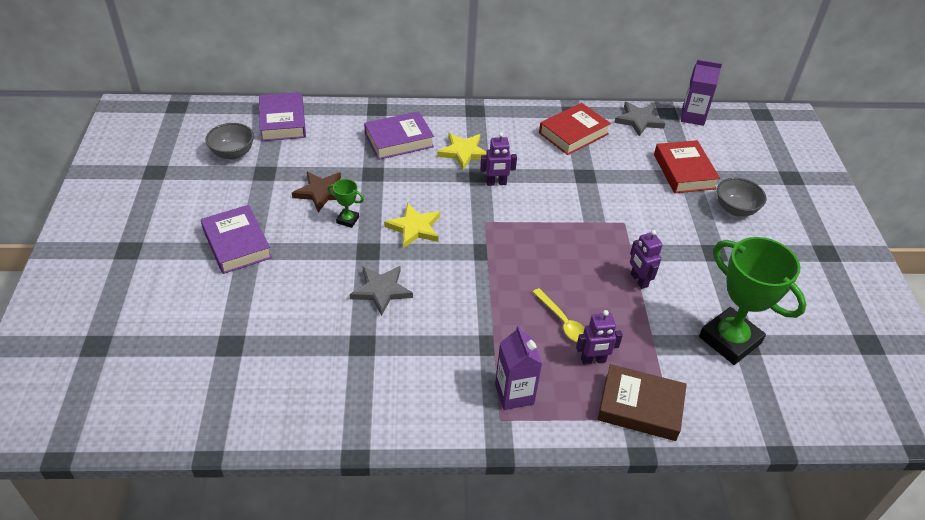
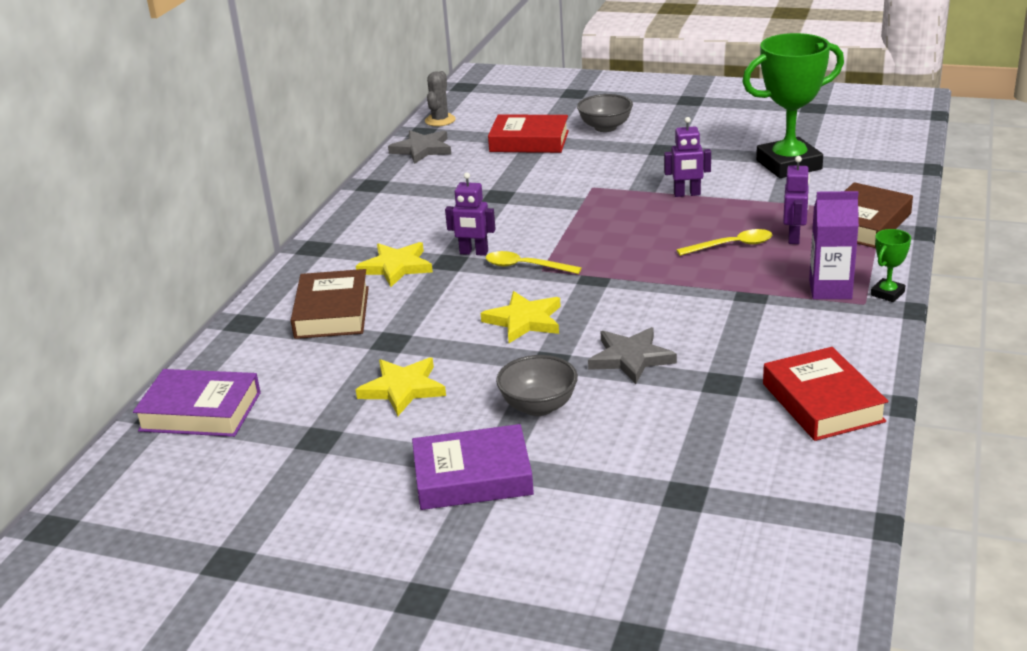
camera: 65 degrees left, 15 degrees down
(233, 153) = (244, 469): grey bowl -> grey bowl (538, 406)
(321, 192) = (403, 389): brown star -> yellow star
(347, 220) = (477, 371): green trophy -> green trophy (887, 293)
(399, 140) = (332, 312): purple book -> brown book
(486, 213) = (526, 266): none -> yellow spoon
(496, 183) = (473, 253): purple robot -> purple robot turned 90 degrees clockwise
(573, 133) = (415, 190): red book -> red book (822, 402)
(692, 117) = (440, 120): purple carton -> grey cactus

